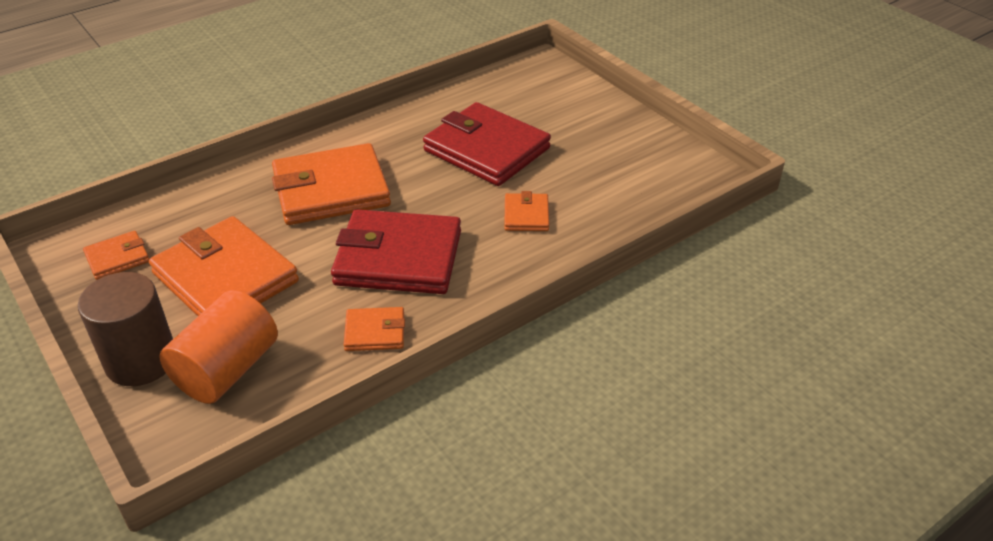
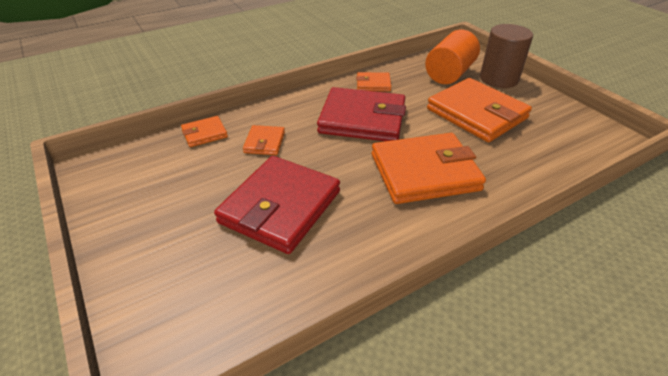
camera: 175 degrees left, 0 degrees up
(117, 258) = (562, 129): orange wallet -> orange wallet (204, 133)
(486, 149) = (280, 207): red wallet -> red wallet turned 75 degrees clockwise

